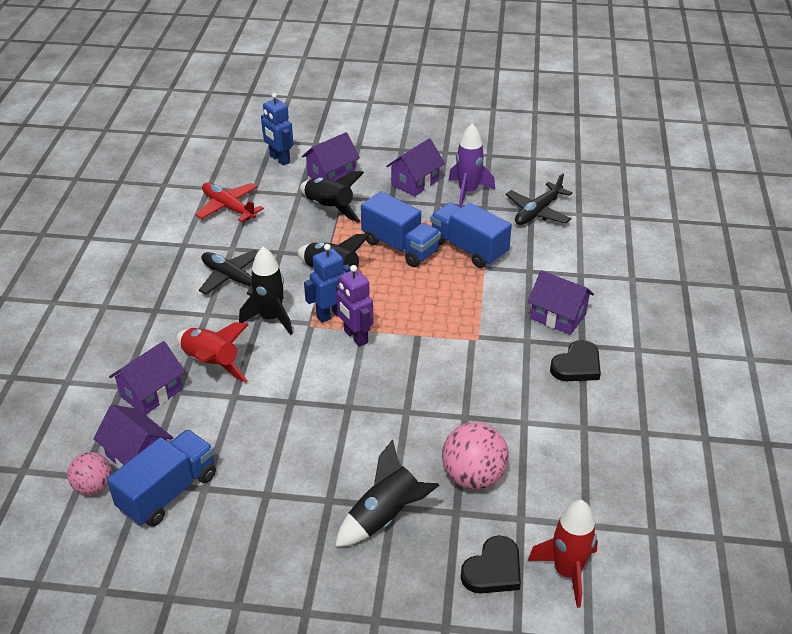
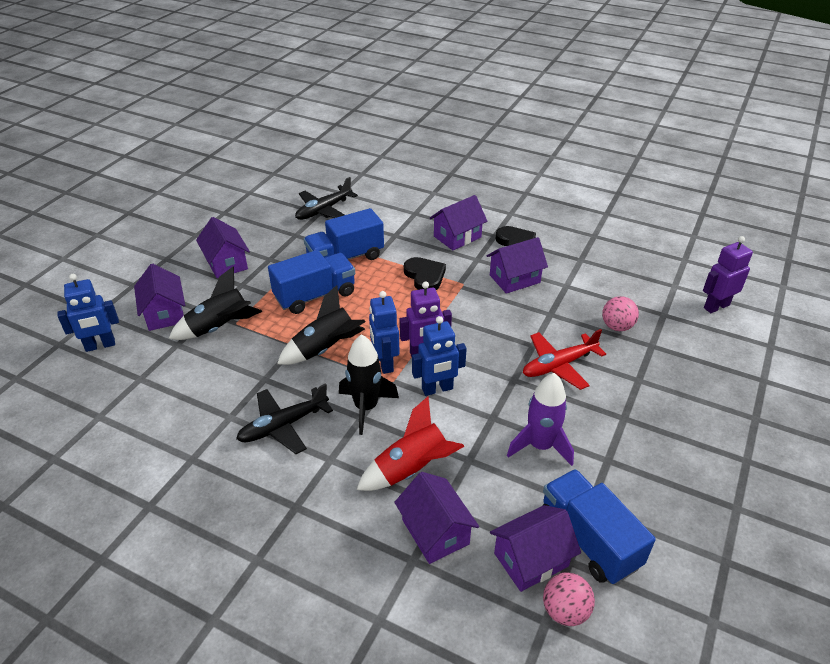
camera: 70 degrees left, 0 degrees up
(228, 207) = (153, 405): red plane -> red plane (559, 365)
(312, 356) = (437, 389): none -> blue robot
(385, 517) = (649, 387): black rocket -> none
(468, 192) = (266, 237): purple rocket -> purple rocket (540, 446)
(473, 476) = (617, 326): pink ball -> pink ball, size x0.64
(493, 570) = (711, 341): black heart -> black heart (425, 276)
(510, 377) = (514, 279): none -> purple house
(538, 212) = (324, 210): black plane -> black plane turned 75 degrees clockwise
(567, 571) = (716, 306): red rocket -> purple robot

